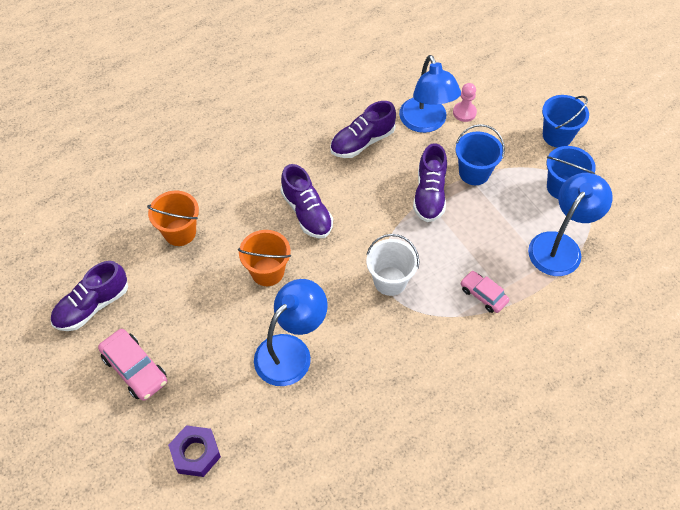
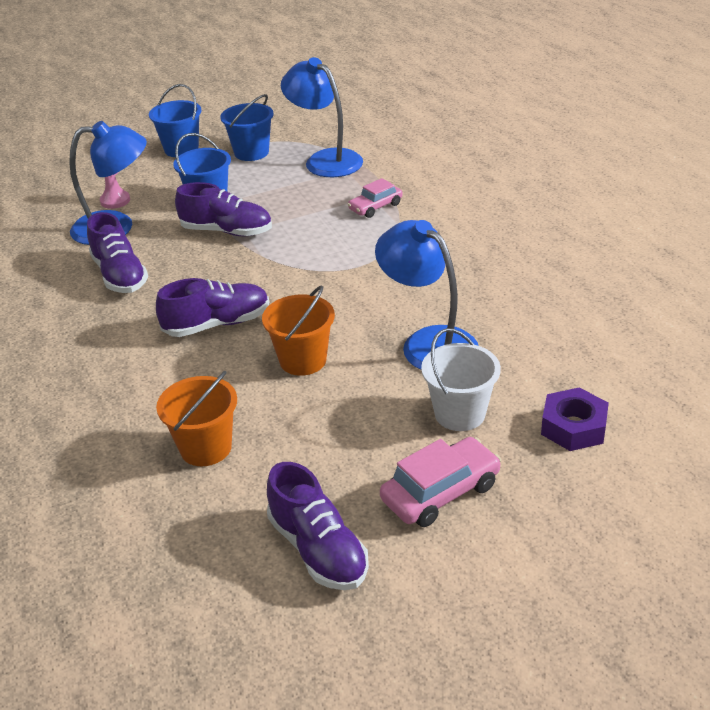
camera: 80 degrees left, 20 degrees down
(390, 281) = (342, 265): white bucket -> white bucket (459, 414)

